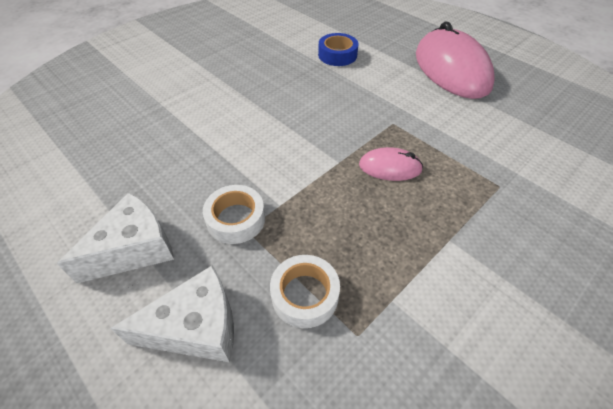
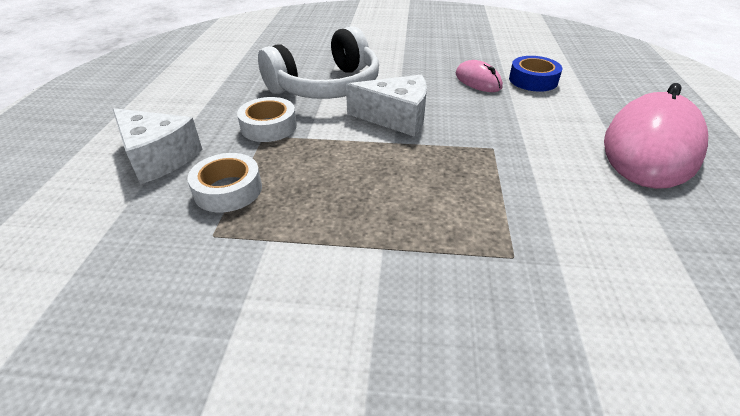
camera: 50 degrees right, 10 degrees down
(134, 249) = (200, 105): white cheese -> white cheese (396, 118)
(215, 150) = (326, 87): none -> white headphones
(390, 167) = (428, 171): pink mouse -> pink mouse (478, 81)

